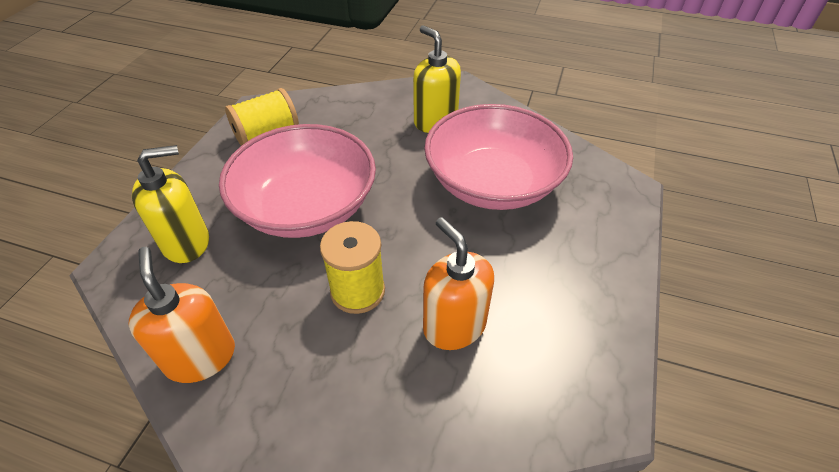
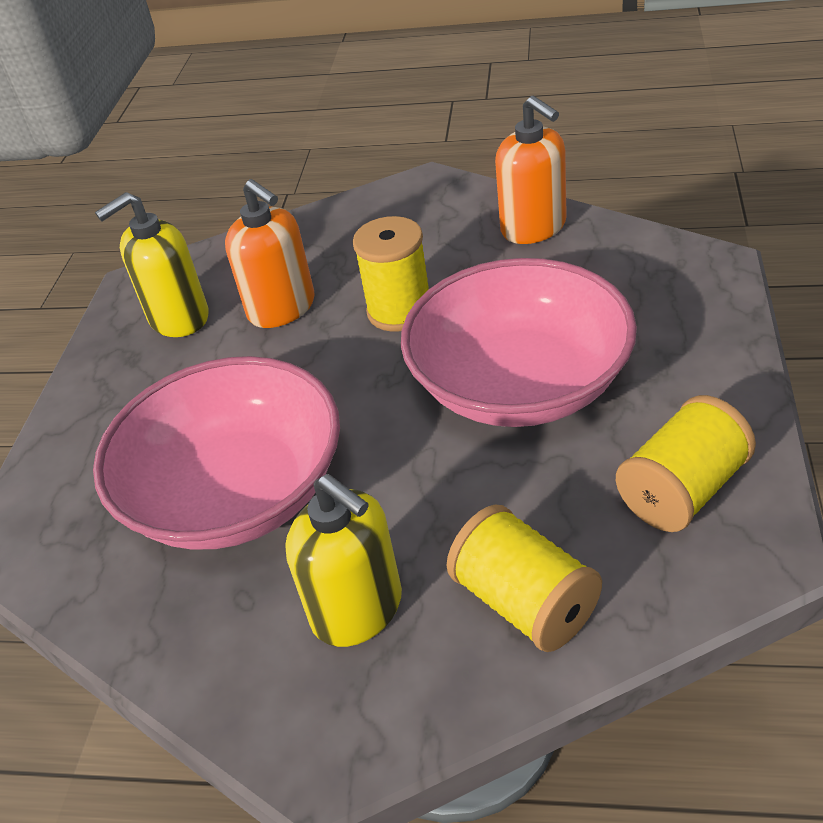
camera: 175 degrees right, 5 degrees down
(186, 242) = (649, 304): yellow soap dispenser -> yellow soap dispenser (178, 318)
(363, 110) = (525, 602): none -> yellow spool

